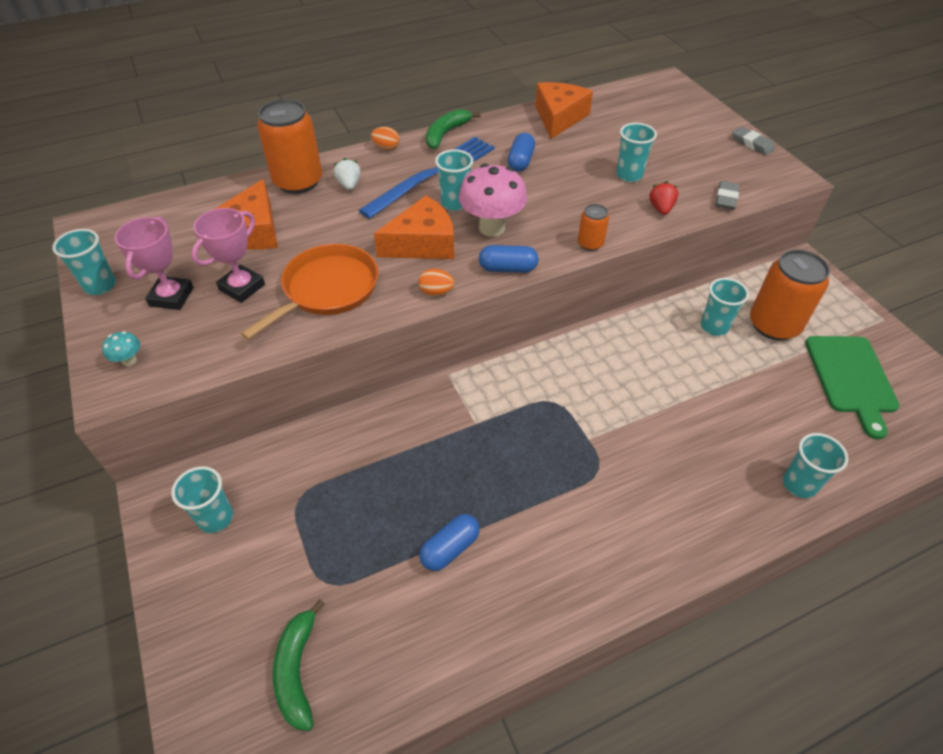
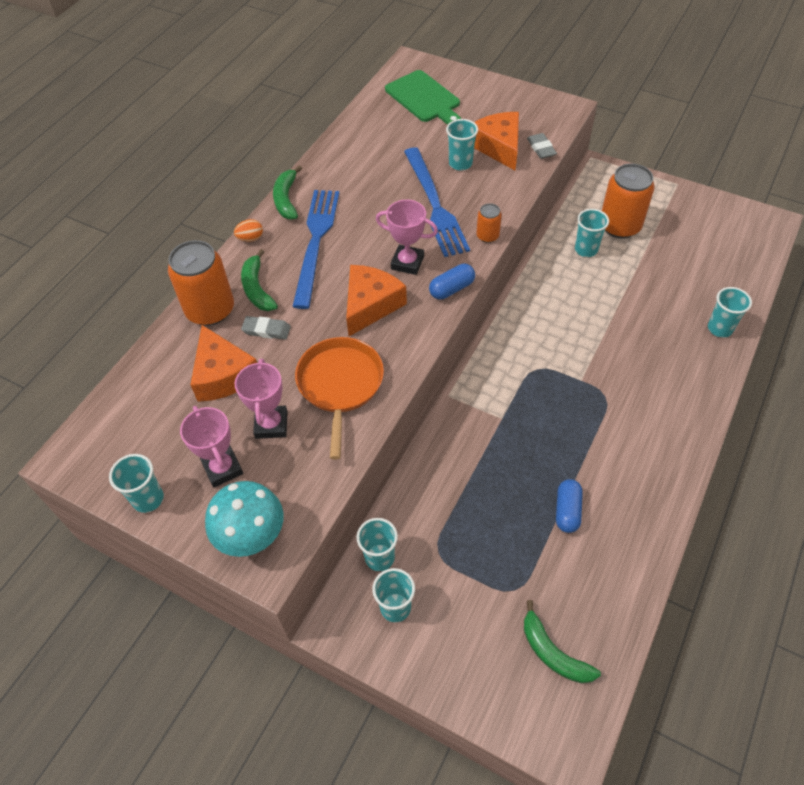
camera: 35 degrees left, 5 degrees up
(129, 361) = (252, 537): turquoise mushroom -> turquoise mushroom, size x2.29
(349, 185) = (257, 289): white strawberry -> green banana
(436, 292) = (421, 337): orange egg -> none
(455, 203) = (359, 257): turquoise cup -> turquoise cup (379, 558)
(492, 228) = (407, 263): pink mushroom -> pink trophy
(520, 161) = (371, 194): blue capsule -> none
(559, 118) = (361, 138): orange cheese -> orange cheese (498, 147)
(568, 196) = (435, 205): none -> blue fork
(661, 209) = (507, 180): red strawberry -> none
(752, 144) = (518, 92): grey eraser -> grey eraser (266, 330)
(851, 378) = (691, 238): green cutting board -> green cutting board (424, 98)

